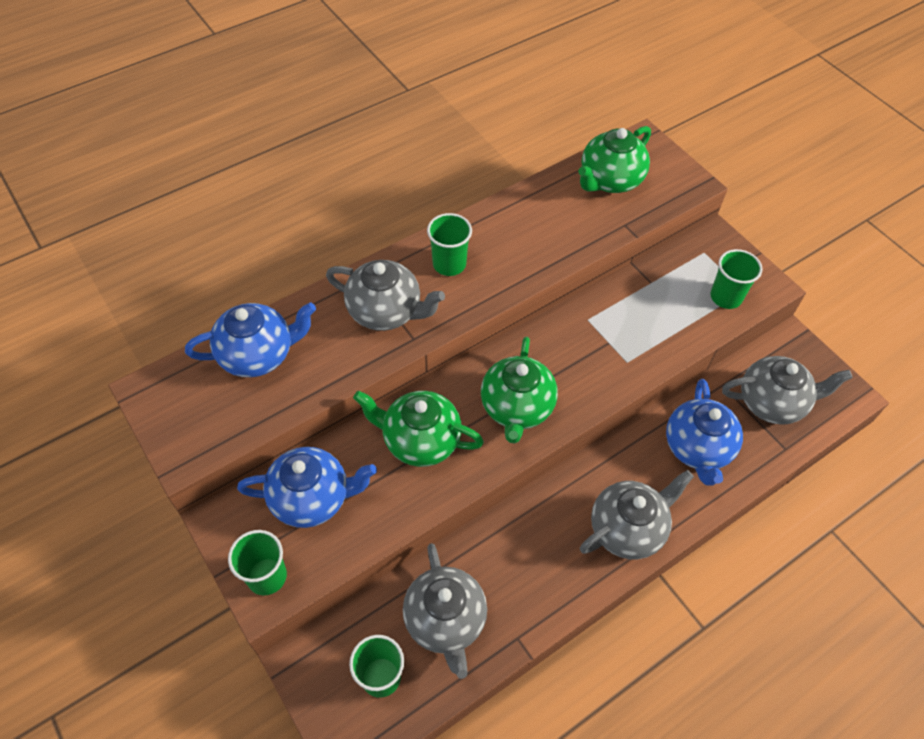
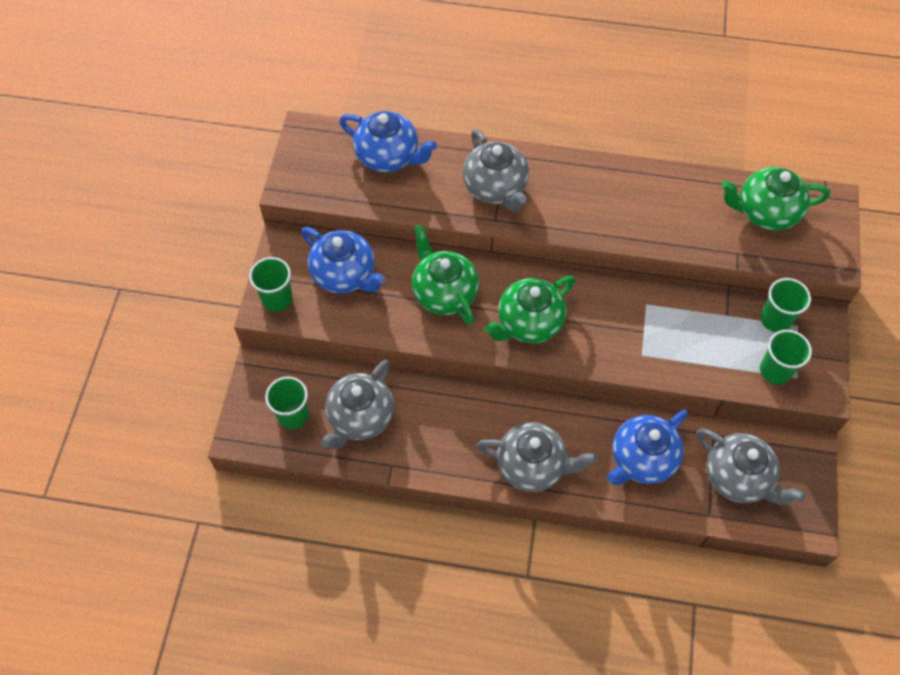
camera: 45 degrees right, 5 degrees up
(449, 264) = (573, 187): green cup -> green cup (775, 319)

